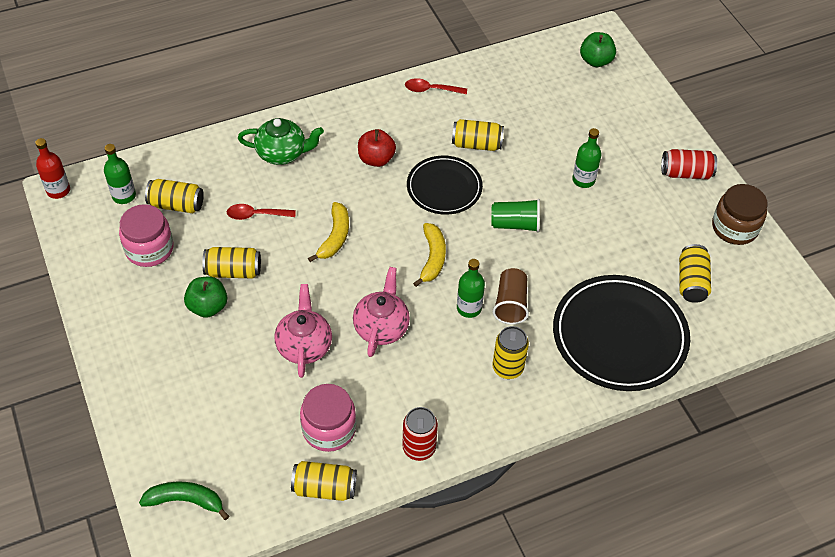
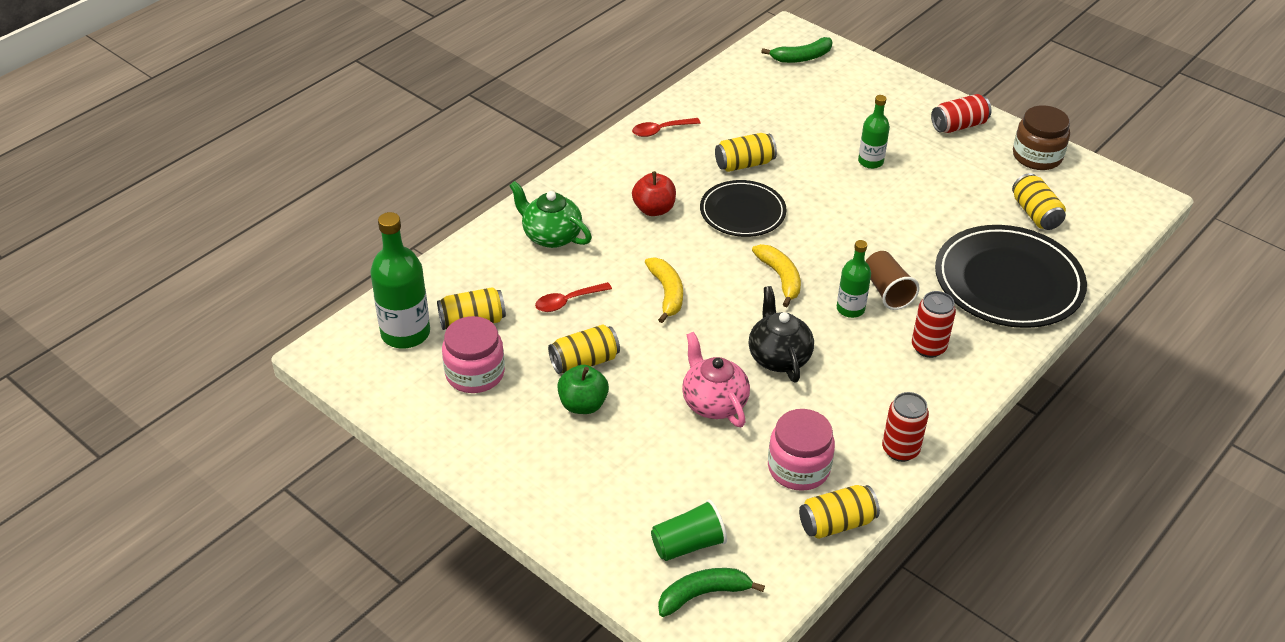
camera: 25 degrees left, 10 degrees down
(58, 190) = (324, 354): red bottle -> none
(124, 196) = (405, 333): green bottle -> green bottle, size x1.68
(282, 153) = (551, 236): green teapot -> green teapot turned 120 degrees counterclockwise
(381, 327) = (778, 357): pink teapot -> black teapot
(507, 368) = (928, 347): yellow can -> red can
(515, 224) = (836, 221): green cup -> green cup (688, 544)
(595, 61) = (801, 57): green apple -> green banana

